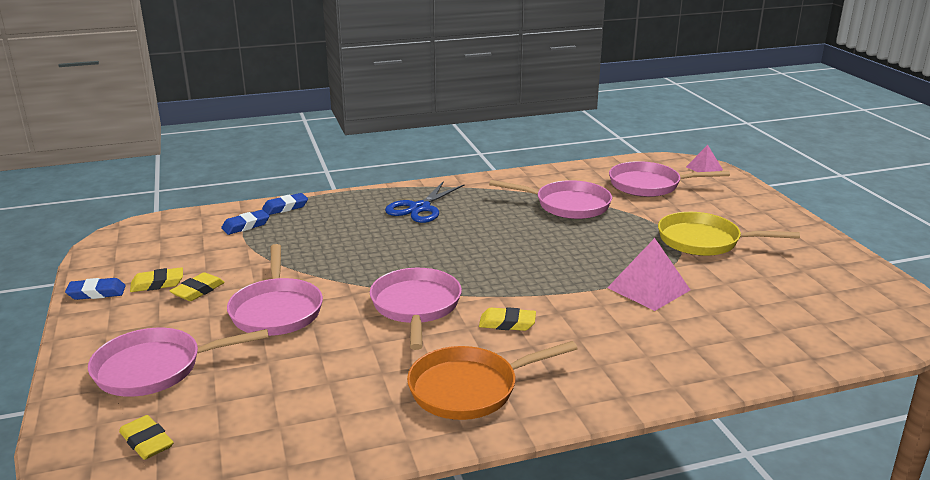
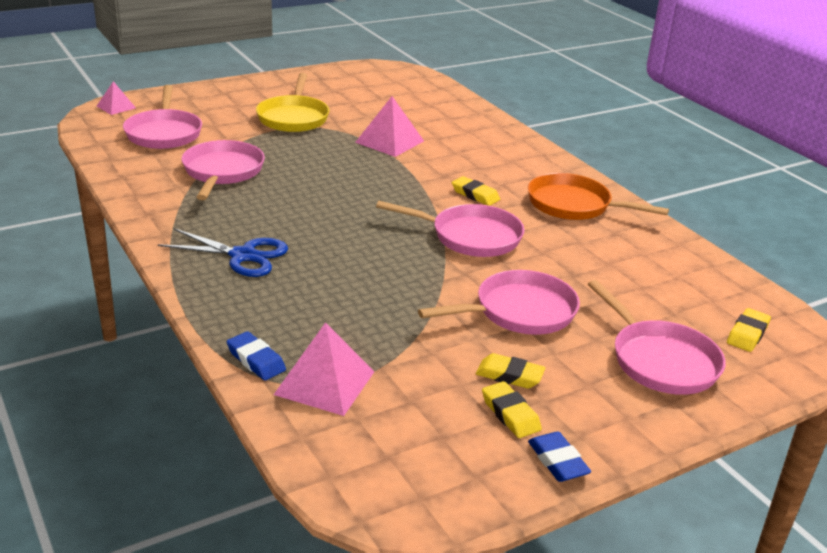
camera: 105 degrees left, 5 degrees up
(245, 226) = (324, 382): blue eraser -> pink pyramid
(416, 306) = (470, 237): pink pan -> pink pan turned 150 degrees counterclockwise
(469, 389) = (574, 205): orange pan -> orange pan turned 150 degrees clockwise
(507, 323) = (475, 195): yellow eraser -> yellow eraser turned 45 degrees counterclockwise

